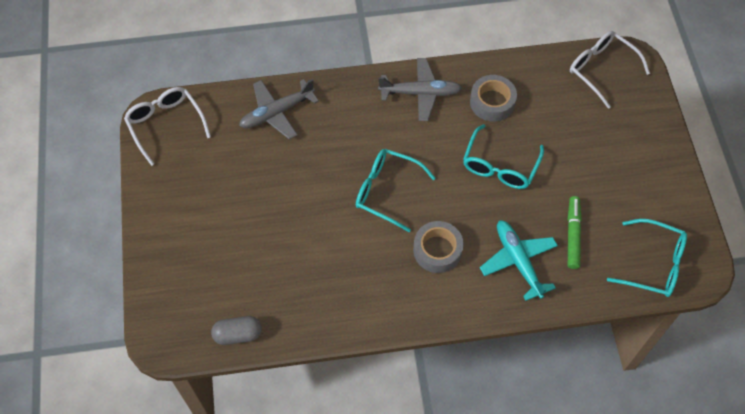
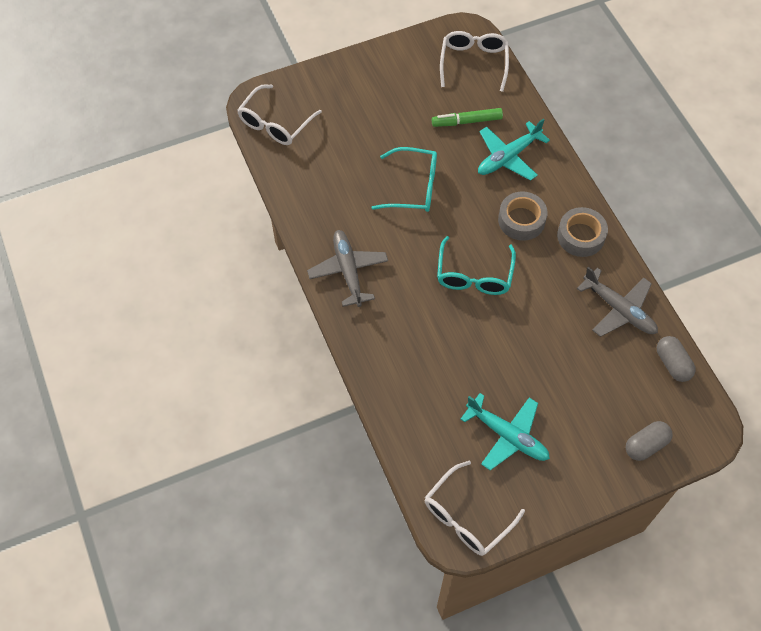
camera: 105 degrees left, 0 degrees up
(169, 280) = (646, 445): none -> grey capsule
(222, 173) = (507, 435): none -> turquoise plane
(277, 112) = (414, 402): grey plane -> grey plane (618, 309)
(492, 102) = (341, 206): grey tape -> grey tape (580, 236)
(653, 264) = (473, 63): turquoise glasses -> white glasses

